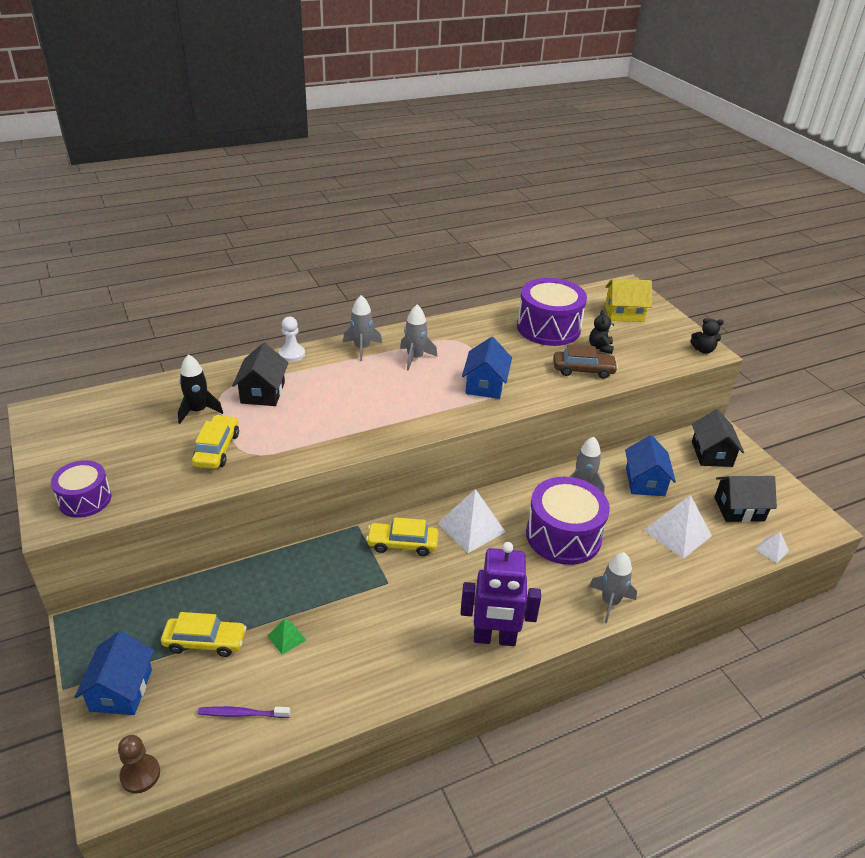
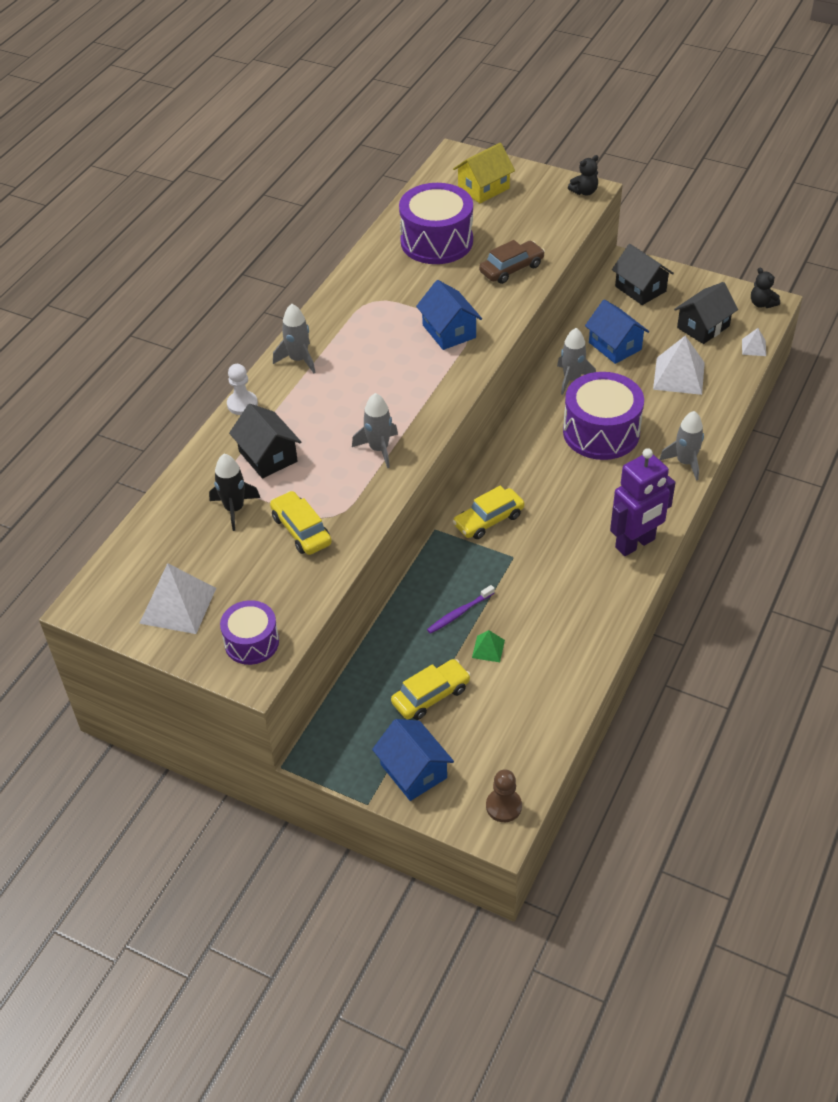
camera: 35 degrees left, 10 degrees up
(242, 714) = (523, 719): purple toothbrush -> purple toothbrush (459, 613)
(415, 358) = (358, 341): grey rocket -> grey rocket (379, 449)
(471, 527) = (525, 471): white pyramid -> white pyramid (178, 605)
(600, 347) = (501, 237): black teddy bear -> black teddy bear (762, 304)

